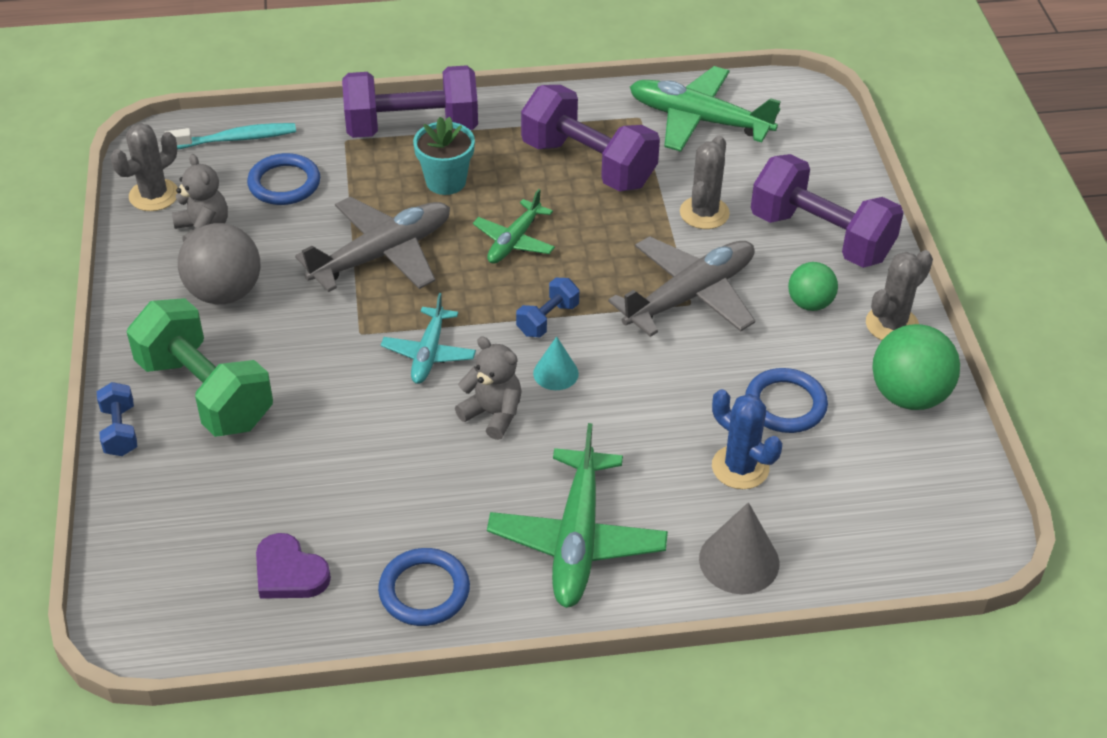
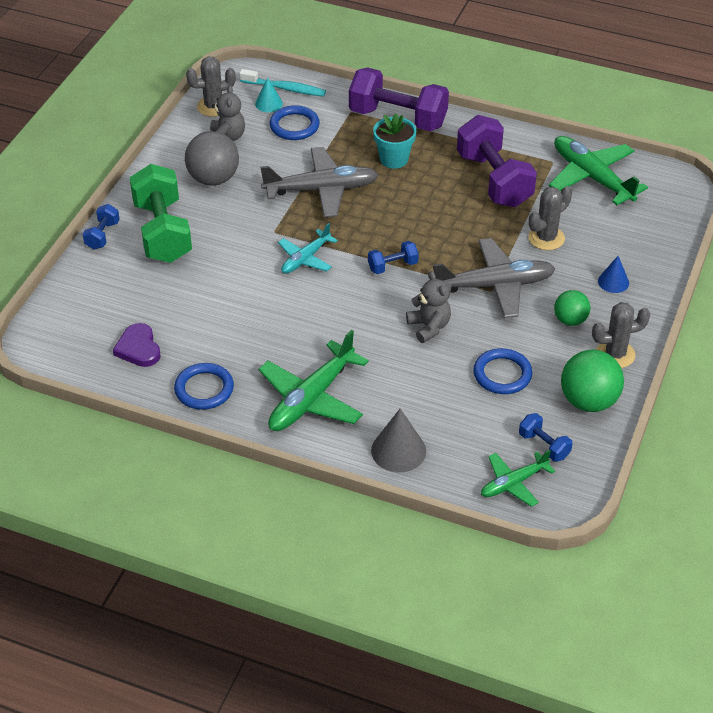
camera: 30 degrees right, 0 degrees up
(493, 414) = (317, 308): grey teddy bear -> grey teddy bear (429, 327)
(514, 241) = (409, 211): green plane -> green plane (514, 483)
(555, 373) = (373, 299): turquoise cone -> turquoise cone (268, 103)
(740, 467) = (443, 399): blue cactus -> none
(821, 237) = (613, 282): purple dumbbell -> blue cone
(903, 475) = (544, 446): none -> blue dumbbell

